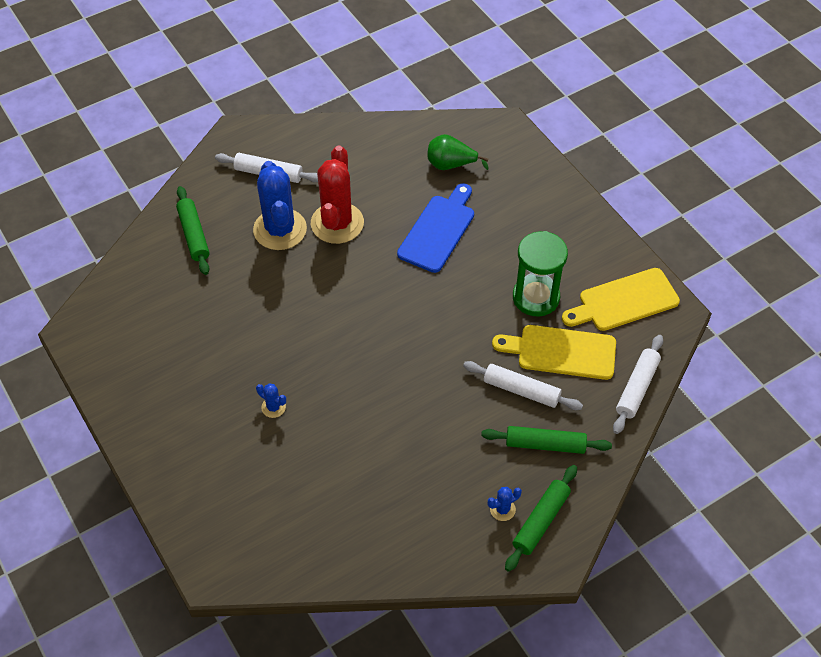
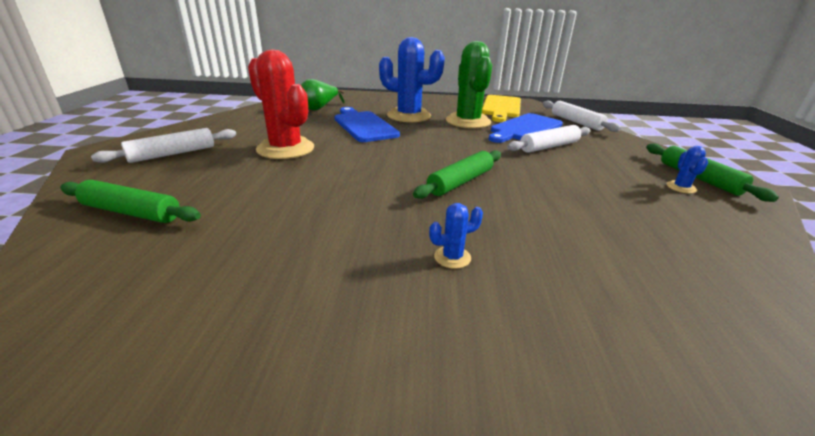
camera: 55 degrees left, 25 degrees down
(280, 229) = (237, 170): blue cactus -> blue cactus (409, 116)
(536, 297) = (468, 121): green hourglass -> green cactus
(545, 444) = (611, 155): green rolling pin -> green rolling pin (460, 182)
(561, 352) = (524, 128): yellow cutting board -> blue cutting board

